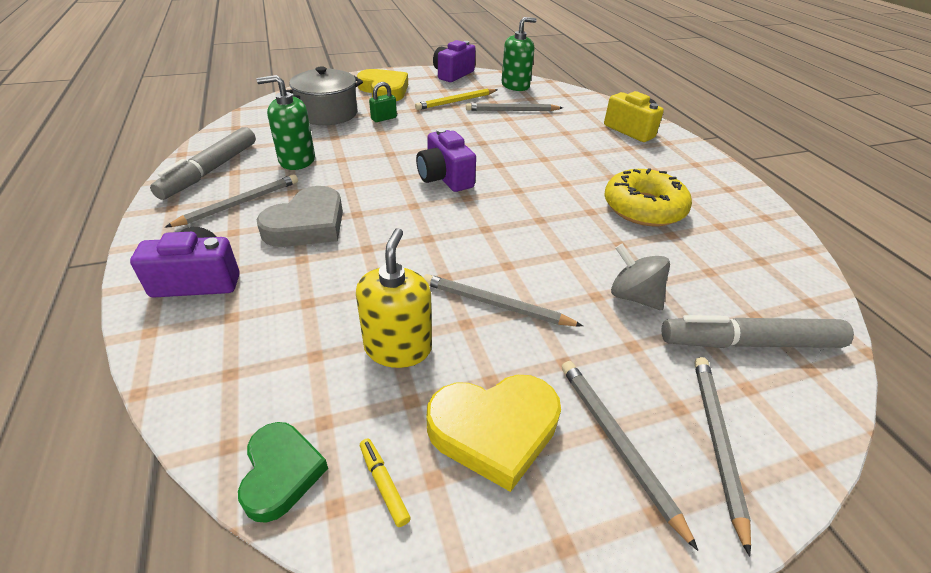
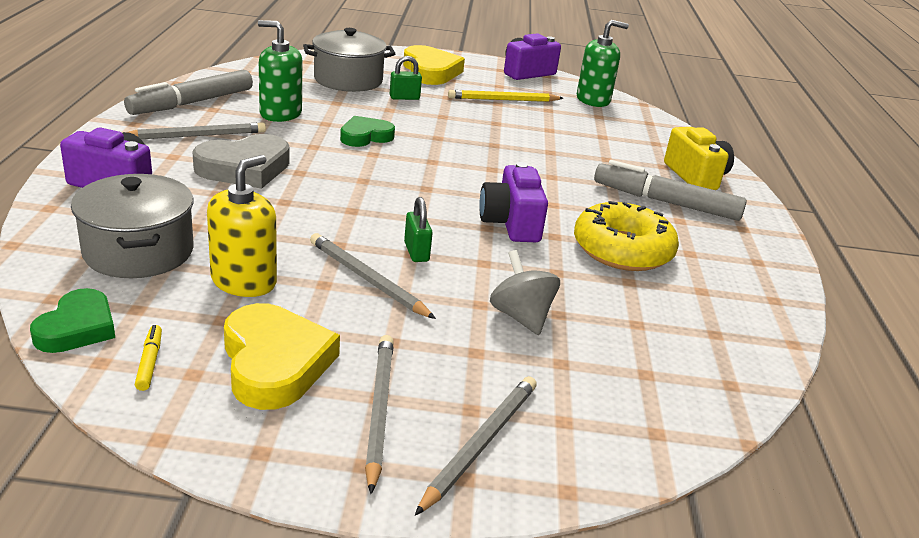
camera: 20 degrees right, 10 degrees down
(277, 351) = (139, 251): none -> grey pot
(382, 163) = (365, 136): none -> green heart
(445, 178) = (419, 165): purple camera -> purple camera (511, 223)
(494, 430) = (275, 363): yellow heart -> yellow heart turned 120 degrees counterclockwise
(510, 262) = (416, 252): none -> green padlock
(512, 111) = (562, 123): grey pencil -> none
(749, 343) = (609, 391): grey marker -> grey marker (666, 202)

